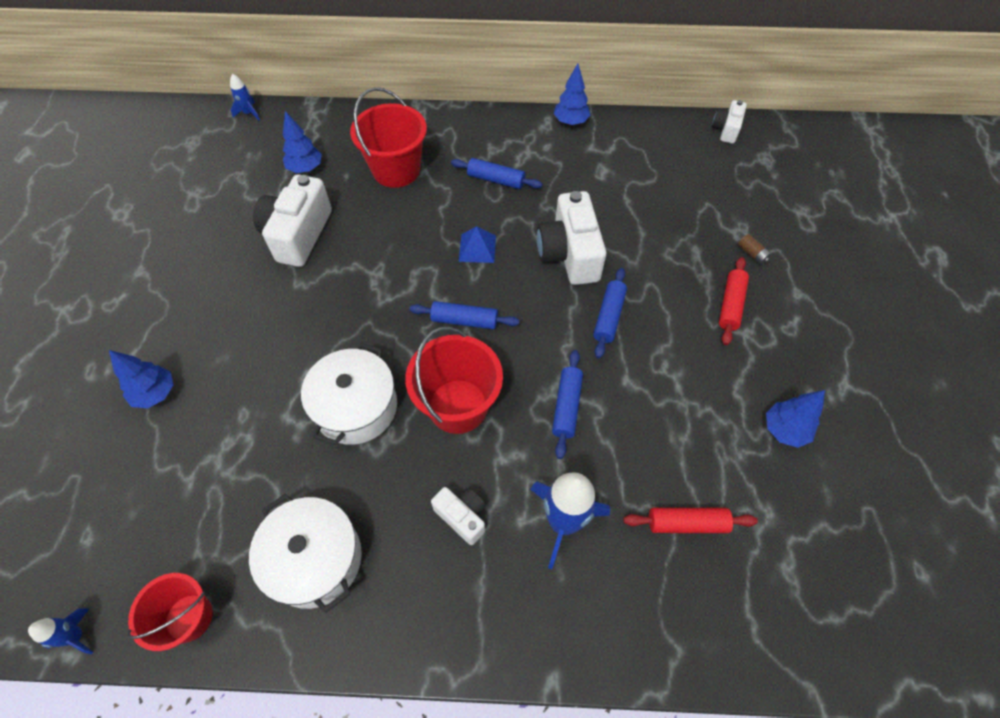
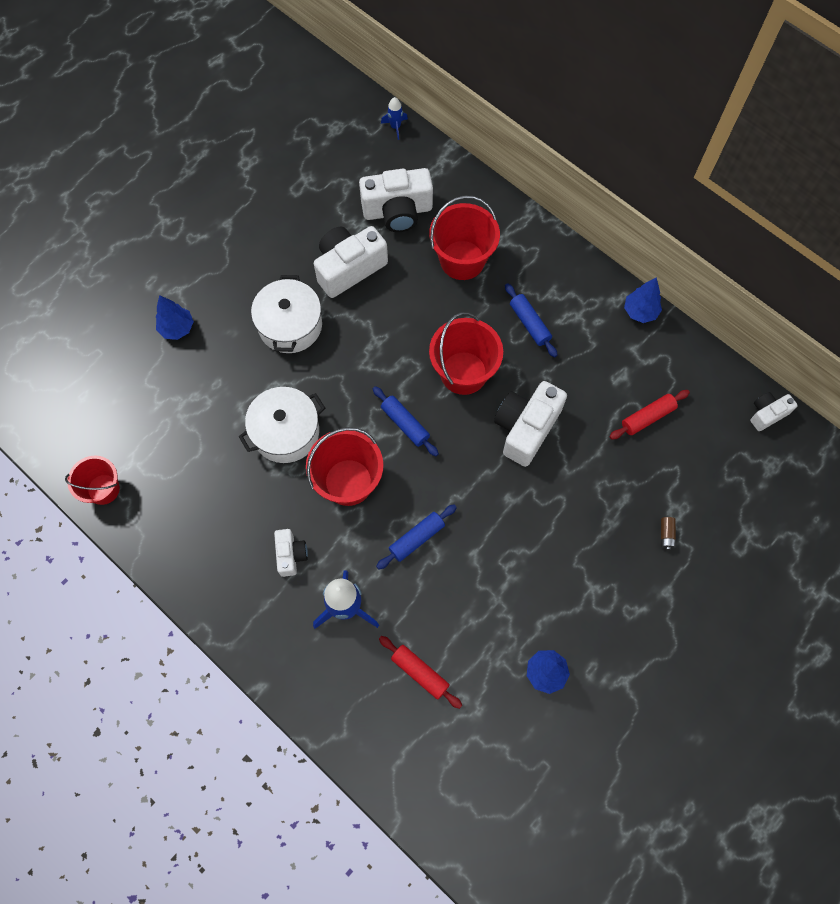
camera: 40 degrees right, 10 degrees up
(76, 636) = (44, 452): blue rocket -> none
(305, 168) = (397, 211): blue tree -> white camera
(315, 559) = (190, 511): white pot -> white pot (290, 325)
(477, 248) = (463, 373): blue pyramid -> red bucket
(609, 317) = (507, 499): blue rolling pin -> none
(730, 305) = (605, 560): red rolling pin -> red rolling pin (647, 417)

